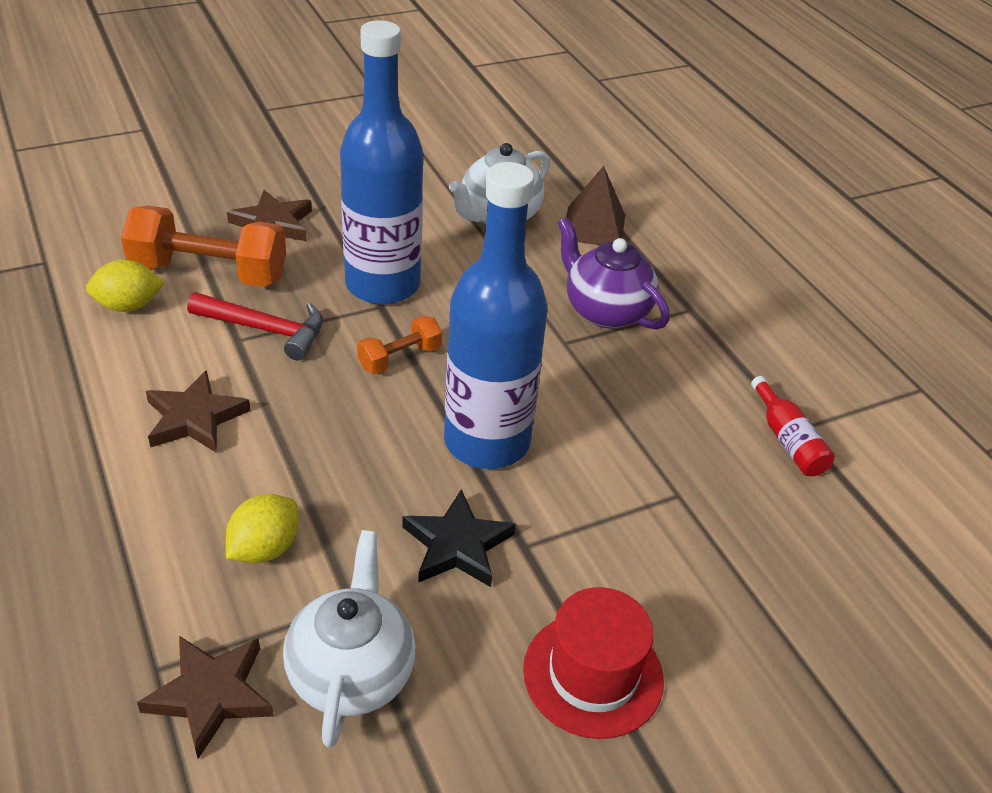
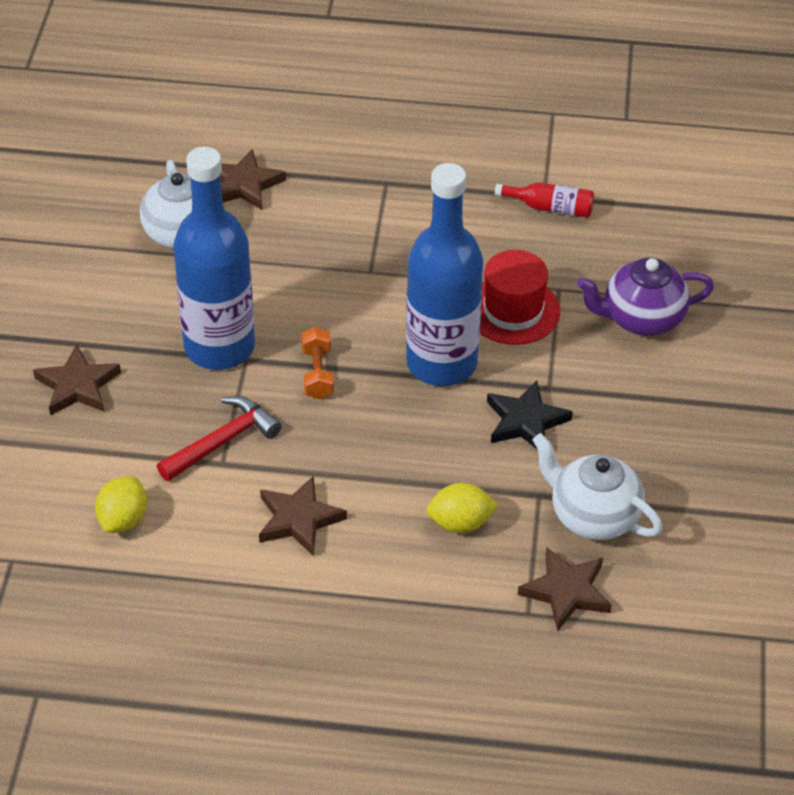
camera: 55 degrees left, 5 degrees up
(209, 273) = (117, 452): orange dumbbell -> none
(264, 548) = (460, 523): yellow lemon -> yellow lemon turned 75 degrees counterclockwise
(593, 227) = (244, 185): brown pyramid -> brown star
(593, 674) = (667, 402): red hat -> red hat (513, 310)
(605, 310) = (352, 231): purple teapot -> purple teapot (641, 319)

